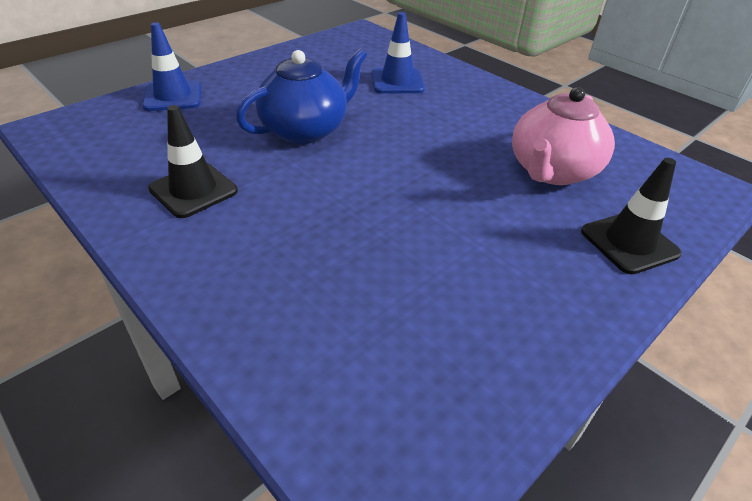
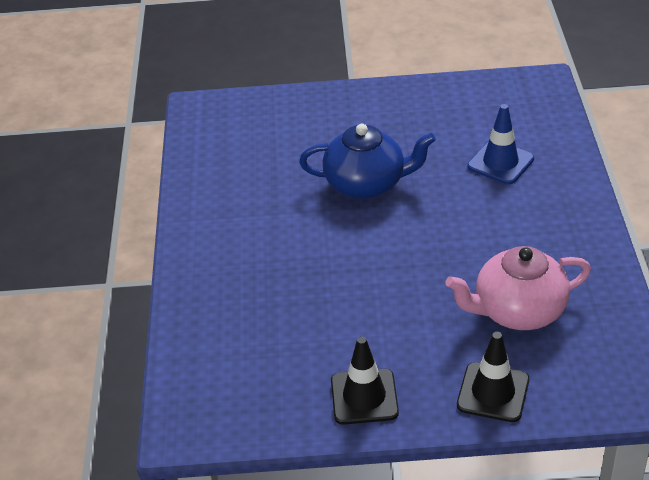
camera: 45 degrees right, 0 degrees up
(173, 96) = (300, 108): blue traffic cone -> none
(193, 190) = (244, 204): black traffic cone -> black traffic cone (364, 397)

